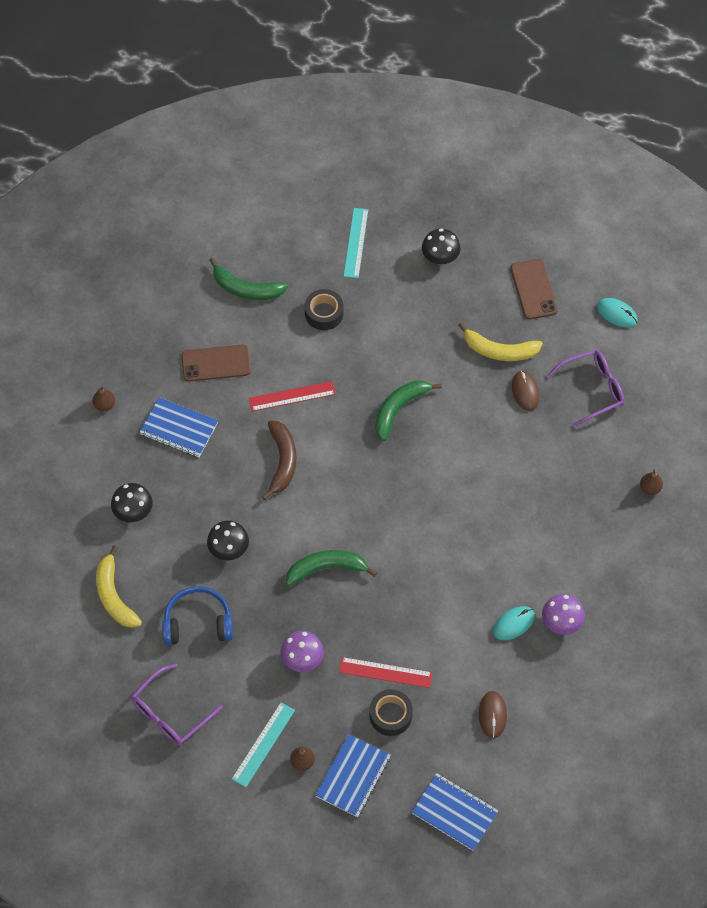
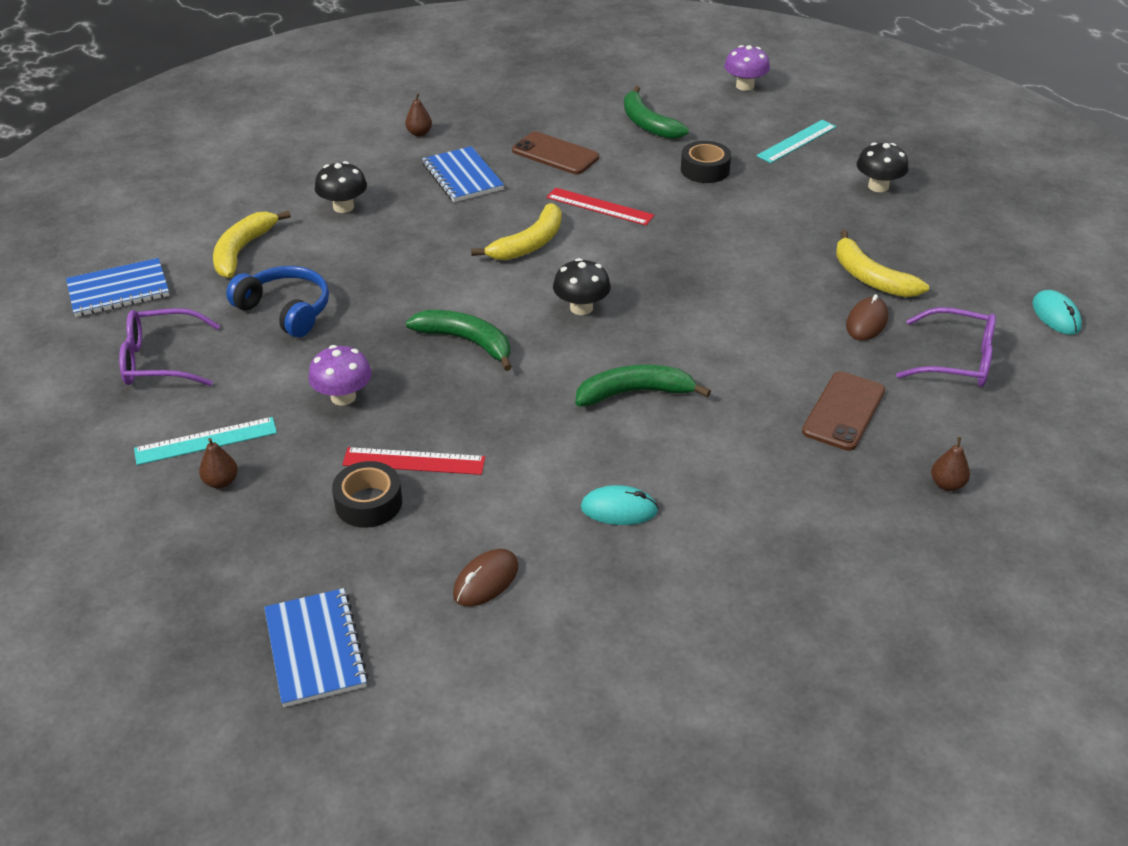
camera: 40 degrees right, 20 degrees down
(229, 549) = (391, 276): black mushroom -> black mushroom (581, 308)
(282, 461) = (529, 244): brown banana -> yellow banana
(353, 776) = (253, 531): blue notebook -> blue notebook (118, 290)
(385, 672) = (414, 461): red ruler -> red ruler turned 45 degrees counterclockwise
(399, 409) = (700, 267): green banana -> green banana (634, 393)
(533, 289) = (965, 252): brown phone -> brown phone (844, 411)
(561, 622) = (682, 544): purple mushroom -> purple mushroom (745, 86)

